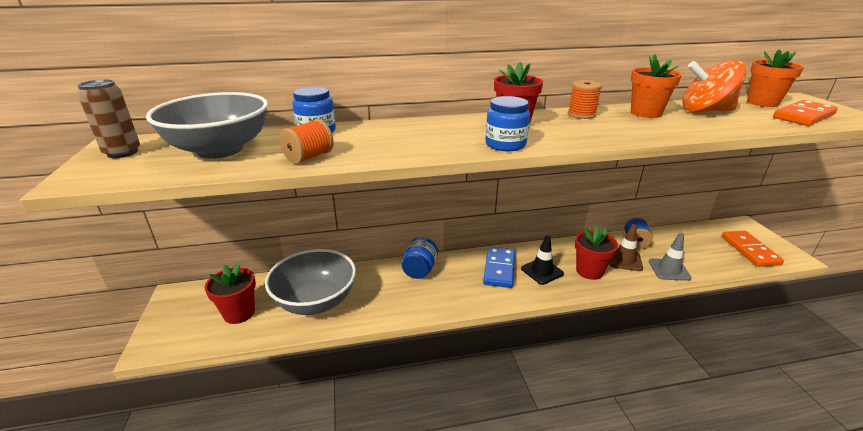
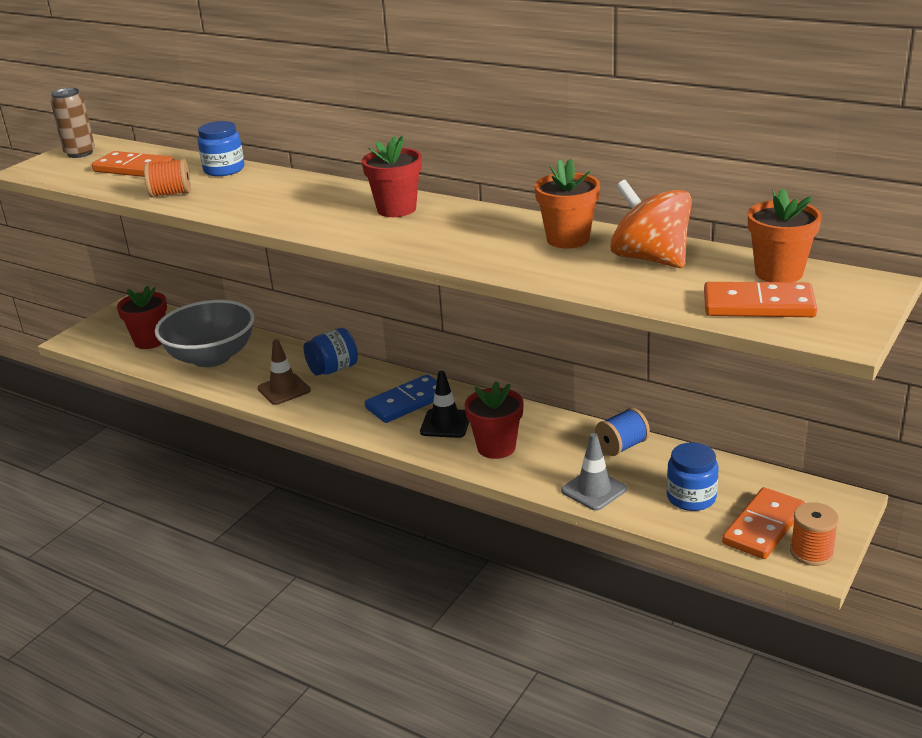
camera: 45 degrees right, 0 degrees up
(220, 150) = (134, 168): grey bowl -> orange domino
(505, 144) = (328, 229): blue jar -> blue jar (691, 497)
(581, 114) = (492, 219): orange spool -> orange spool (811, 552)
(624, 260) = (562, 456): brown traffic cone -> brown traffic cone (284, 389)

